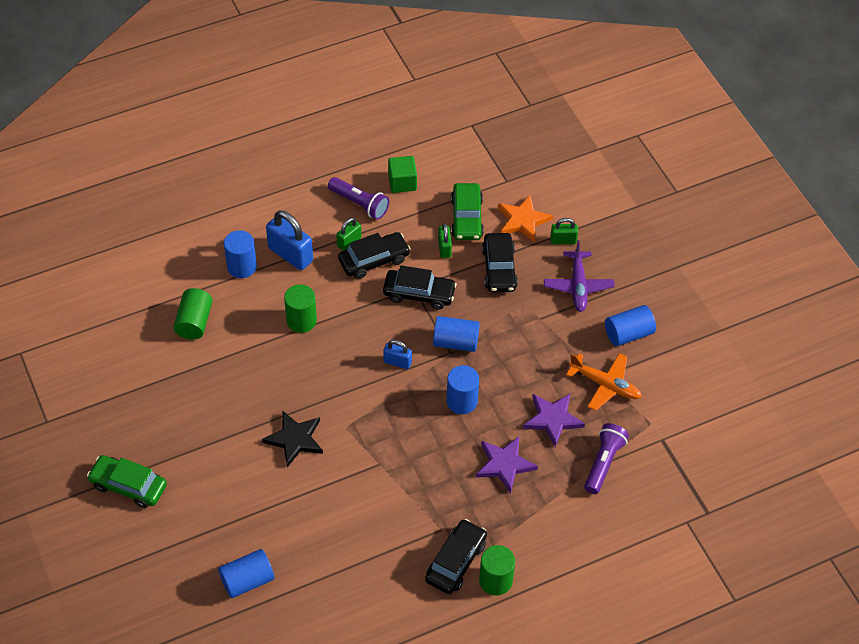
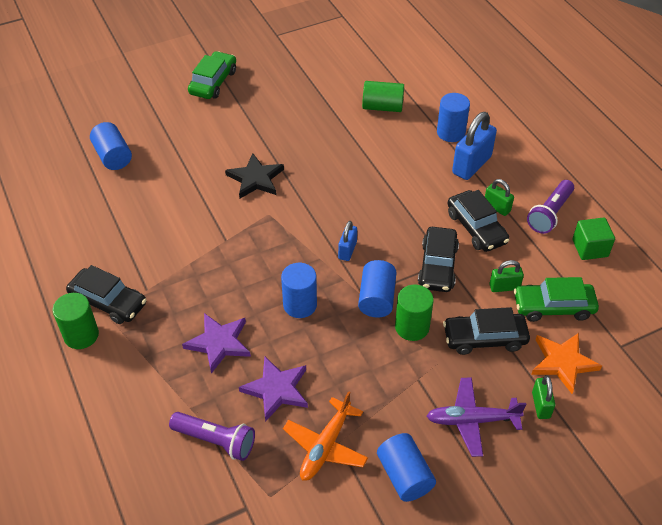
camera: 90 degrees right, 5 degrees down
(301, 320) = (392, 176): green cylinder -> green cylinder (412, 327)

